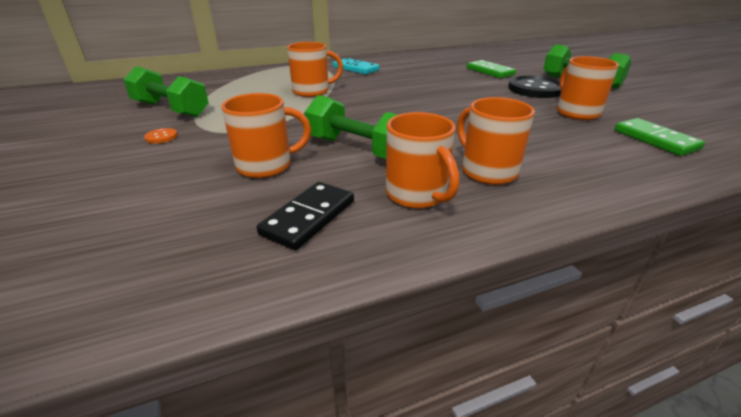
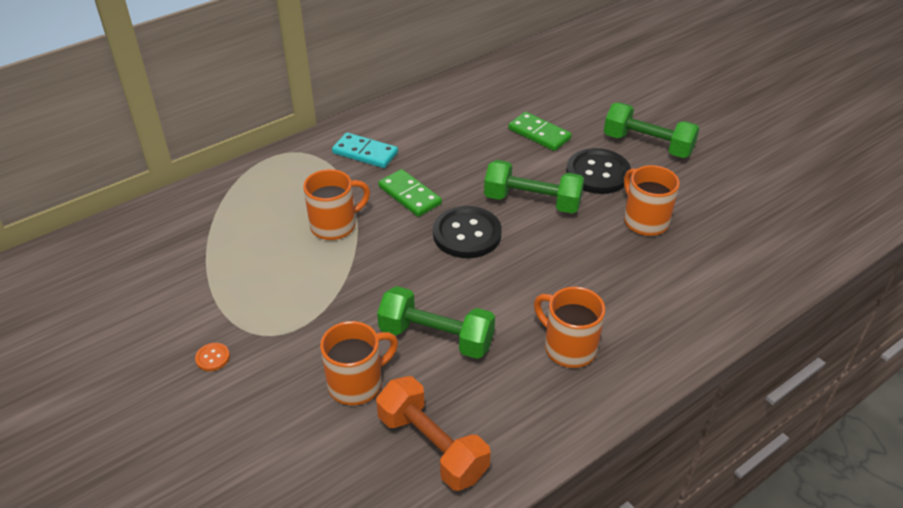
camera: 15 degrees left, 10 degrees up
(171, 109) = (182, 300): green dumbbell -> green dumbbell (532, 201)
(309, 217) = (432, 446): black domino -> orange dumbbell
(414, 104) = (467, 234): none -> black button
(417, 195) = (514, 396): orange mug -> none
(655, 139) = (718, 262): green domino -> green domino (410, 195)

